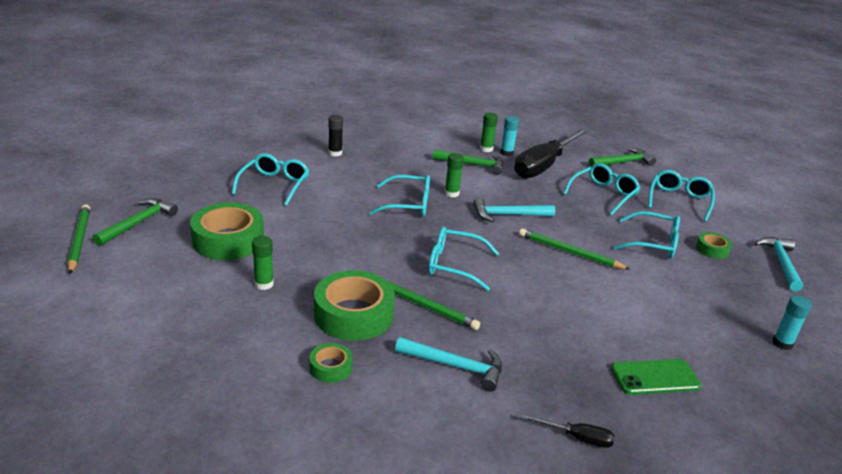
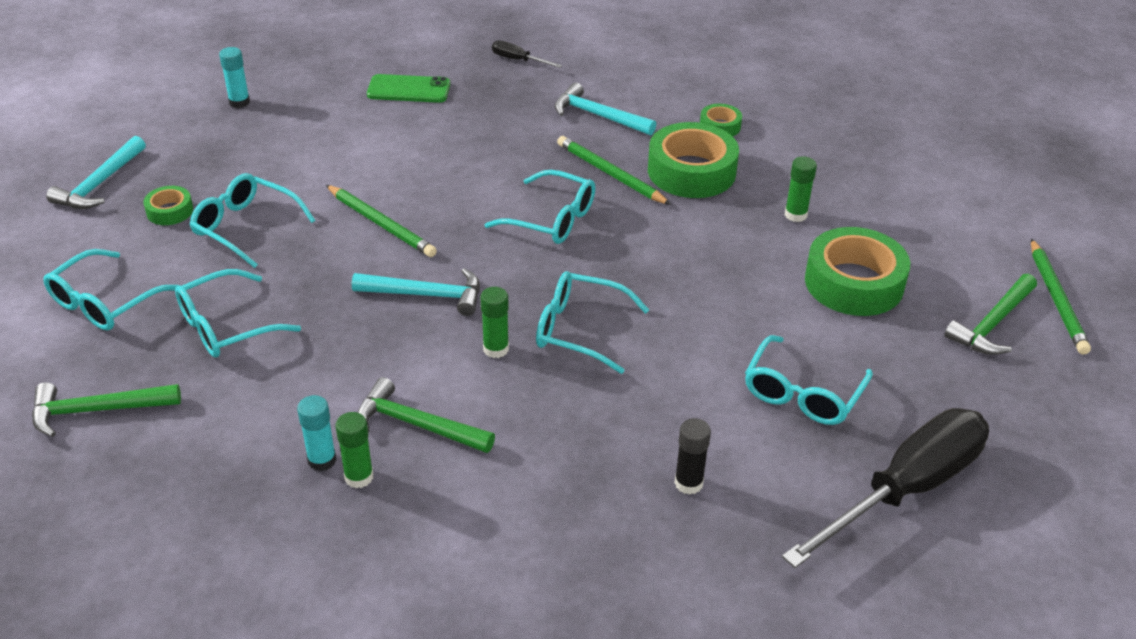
camera: 165 degrees left, 10 degrees up
(544, 166) = (273, 412): black screwdriver -> black screwdriver (905, 489)

